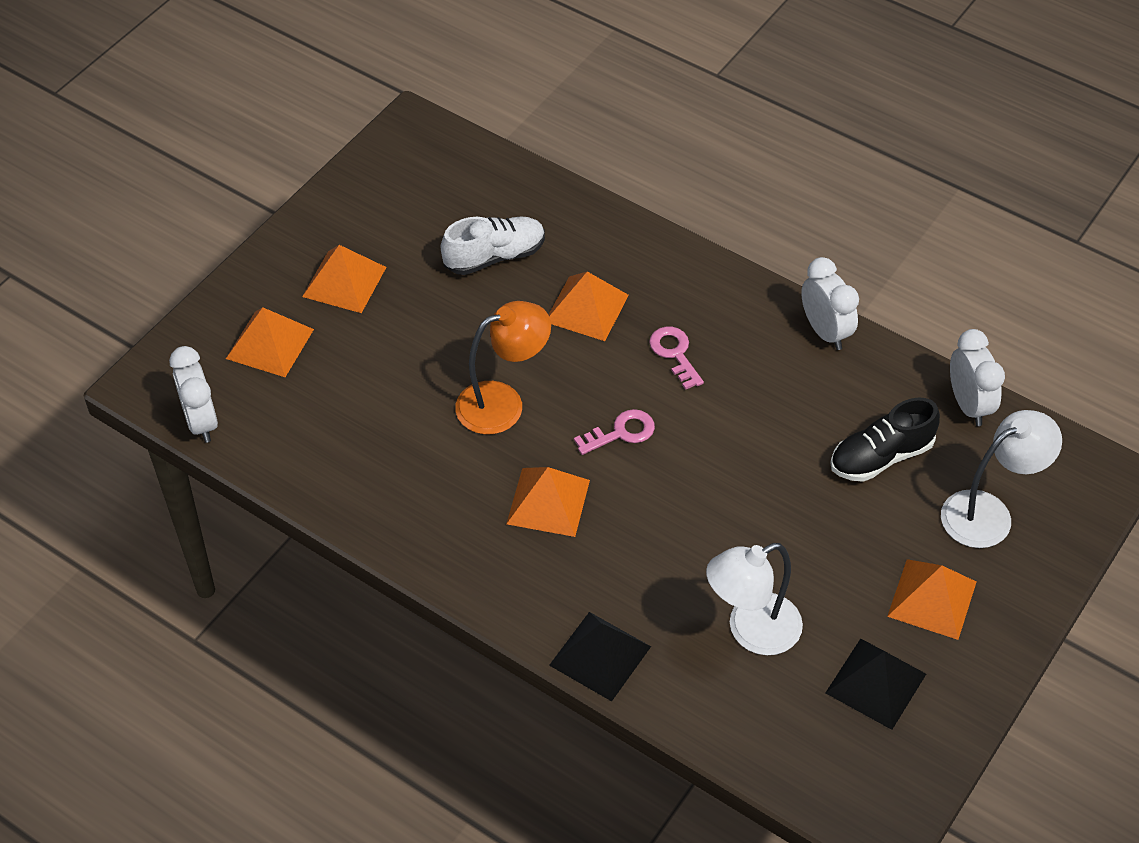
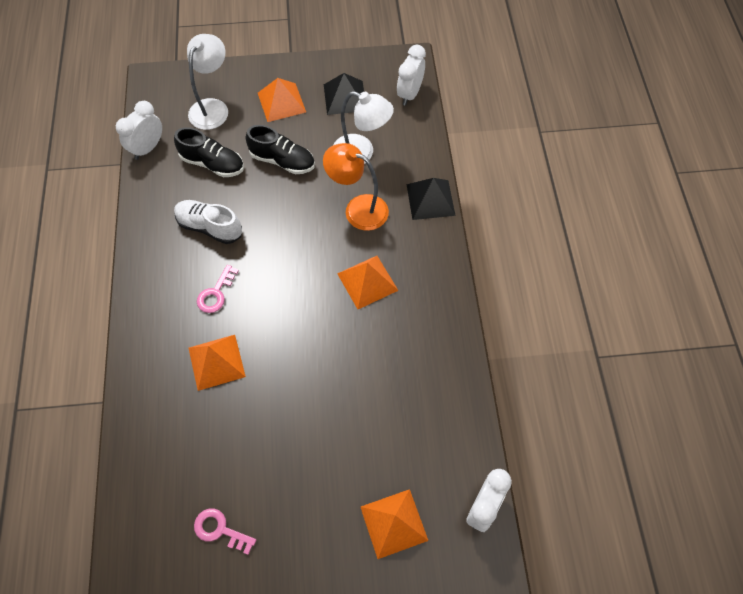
camera: 130 degrees left, 10 degrees up
(344, 282) = (307, 523): orange pyramid -> none
(494, 256) = (213, 447): white shoe -> white shoe (209, 227)
(503, 403) = (323, 352): orange lamp -> orange lamp (358, 209)
(621, 432) = (293, 281): pink key -> pink key (220, 530)
(819, 533) = (282, 161): none -> black shoe
(825, 331) = (142, 235): white clock -> white clock (409, 94)
(989, 513) = (212, 107): white lamp -> white lamp turned 90 degrees clockwise

